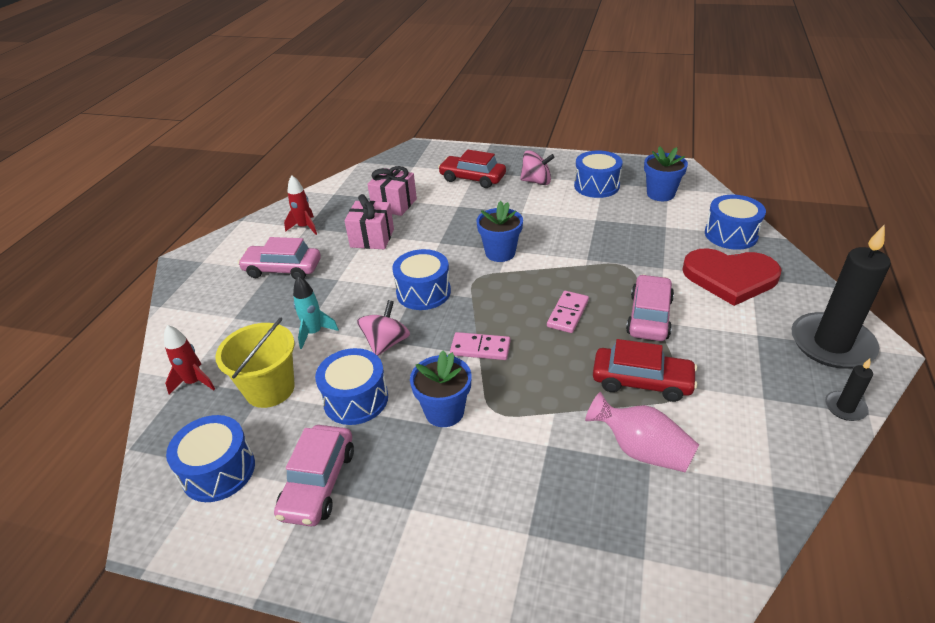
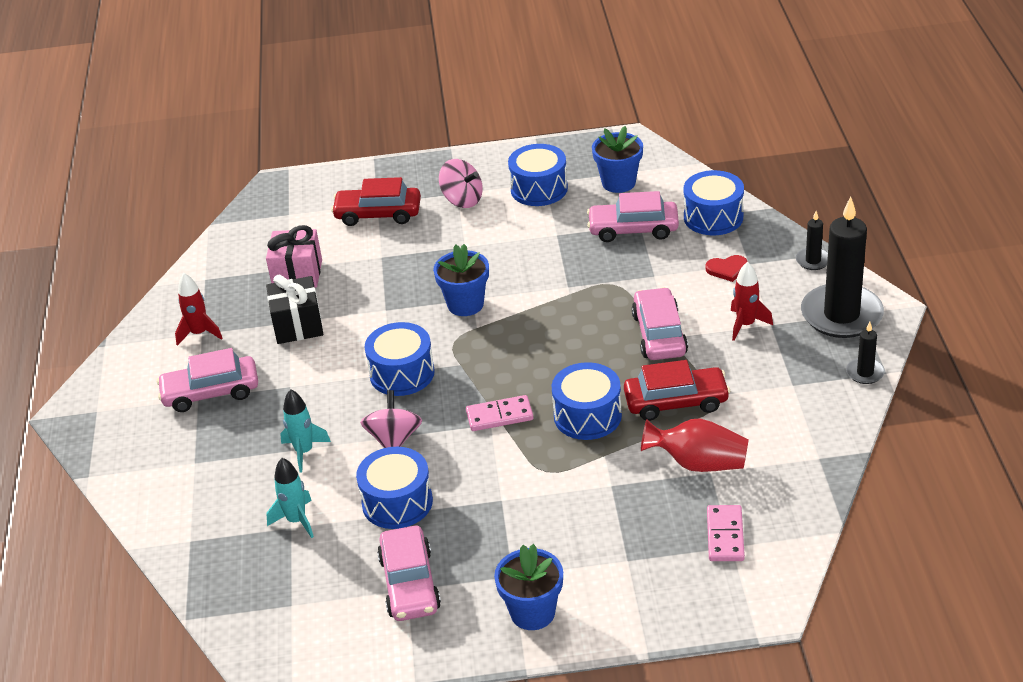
camera: 20 degrees left, 0 degrees up
(194, 382) = (204, 539): red rocket -> red rocket (746, 325)
(218, 471) = (300, 606): blue drum -> blue drum (587, 416)
(270, 389) = (296, 520): yellow bucket -> turquoise rocket
(372, 238) = (298, 325): pink gift -> black gift
(444, 412) = (496, 486): blue flower pot -> blue flower pot (532, 612)
(536, 181) = (462, 200): pink spinning top -> pink spinning top turned 45 degrees clockwise
(568, 314) = (574, 354): pink domino -> pink domino (725, 535)
(641, 450) = (698, 463): pink vase -> red vase
(659, 229) = (633, 229): none -> pink car
(730, 277) = (727, 269): red heart -> red heart, size x0.41
(814, 289) = (813, 260): none -> black candle

